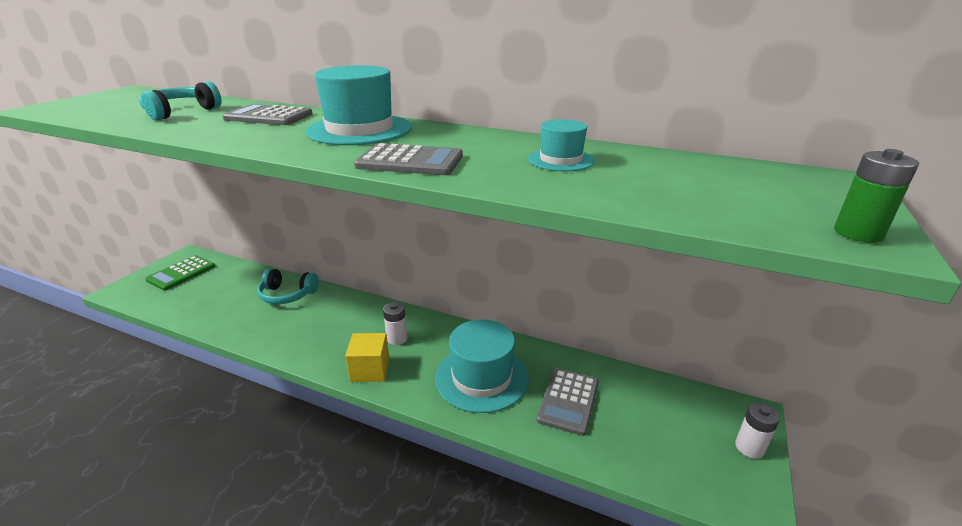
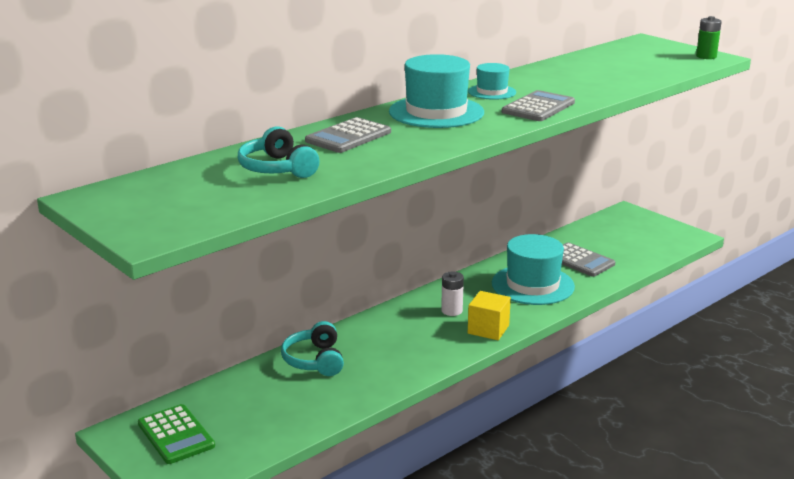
camera: 65 degrees left, 5 degrees down
(287, 295) = (314, 360): turquoise headphones -> turquoise headphones turned 135 degrees clockwise
(560, 160) = (568, 77): turquoise hat -> turquoise hat (492, 92)
(749, 447) = (652, 222): white battery -> none

